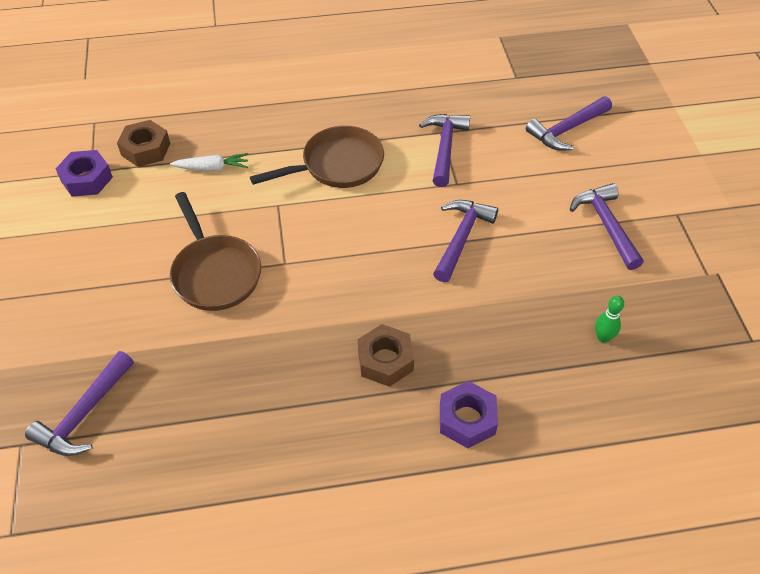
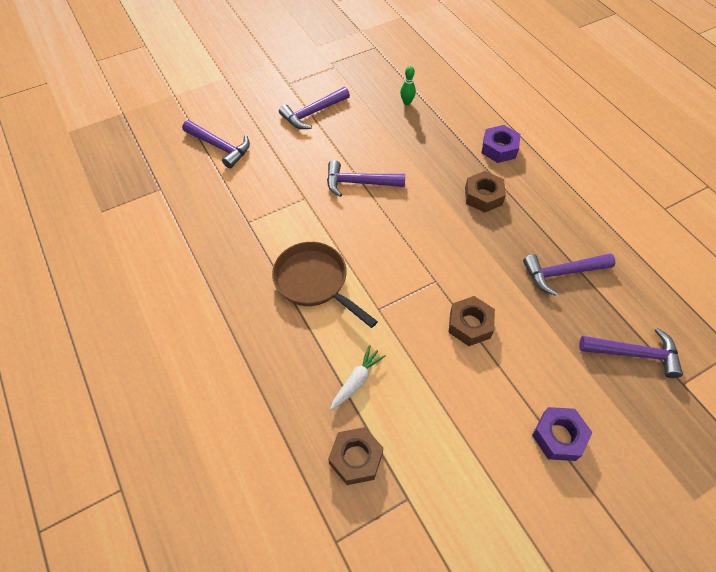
camera: 110 degrees left, 5 degrees up
(87, 179) = (420, 496): purple nut -> purple nut (558, 436)
(212, 168) = (357, 380): white carrot -> white carrot turned 60 degrees clockwise
(215, 273) = (470, 324): brown pan -> brown nut
(445, 147) = (266, 215): purple hammer -> purple hammer (562, 273)

